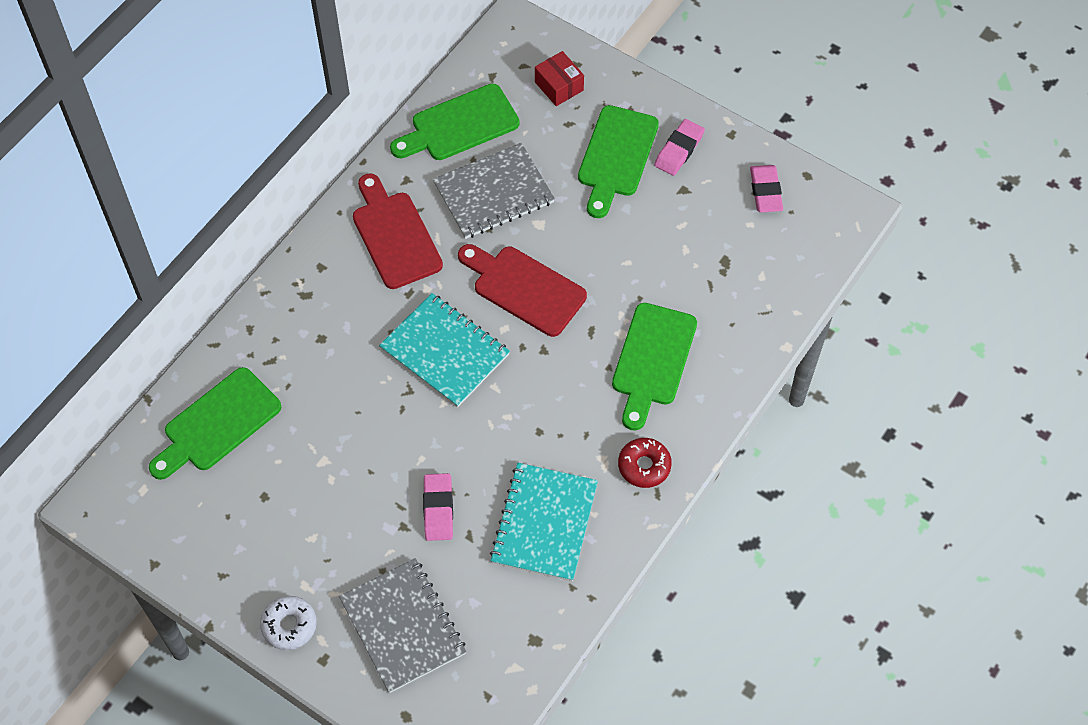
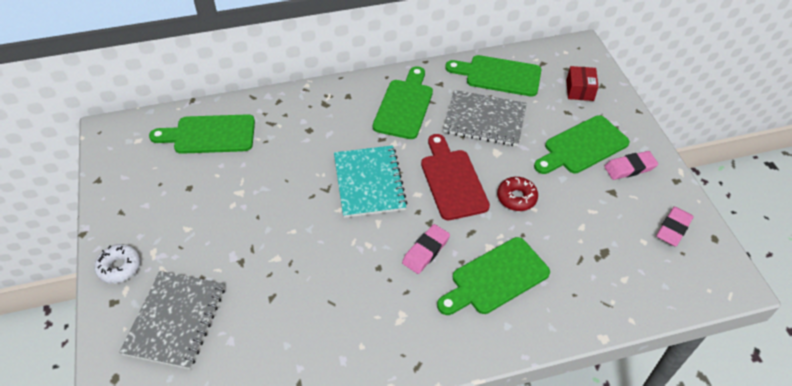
camera: 40 degrees right, 10 degrees down
(395, 235) = (404, 106): red cutting board -> green cutting board
(438, 509) = (271, 267): pink eraser -> pink eraser (426, 251)
(544, 523) = (324, 326): turquoise notebook -> none
(644, 466) = (425, 341): red donut -> red donut (516, 198)

